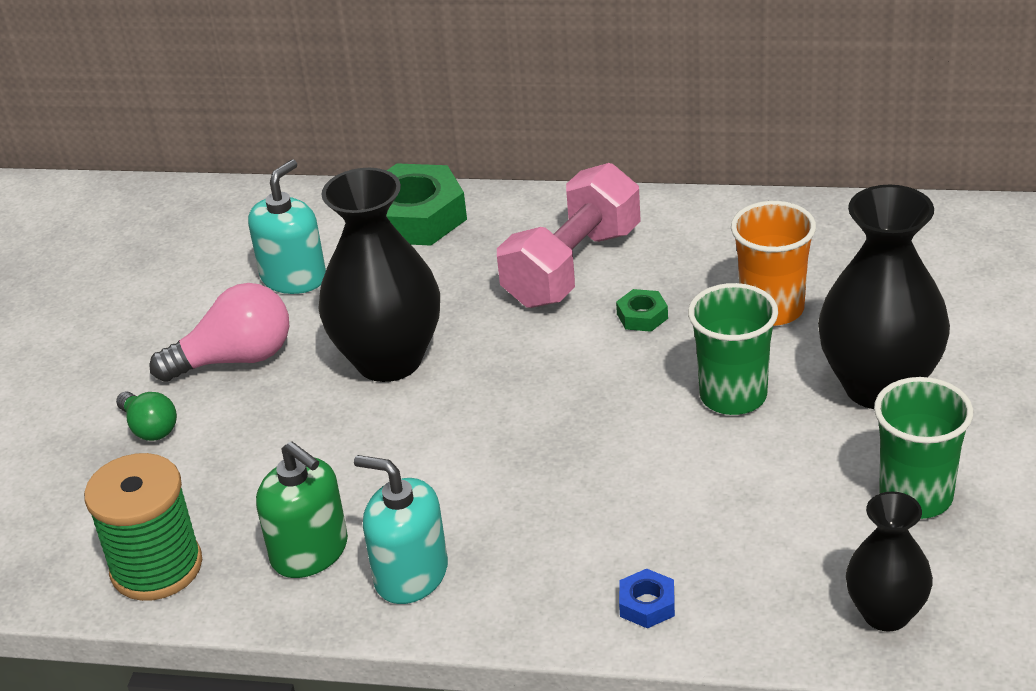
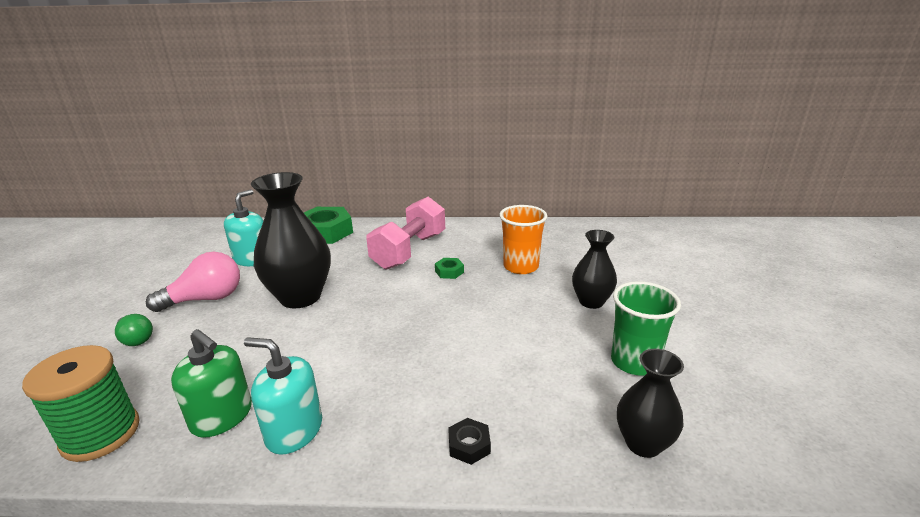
camera: 10 degrees left, 10 degrees down
(647, 604) = (469, 445): blue nut -> black nut
(733, 396) = (507, 309): green cup -> none
(879, 386) = (591, 302): black vase -> black vase, size x0.58

